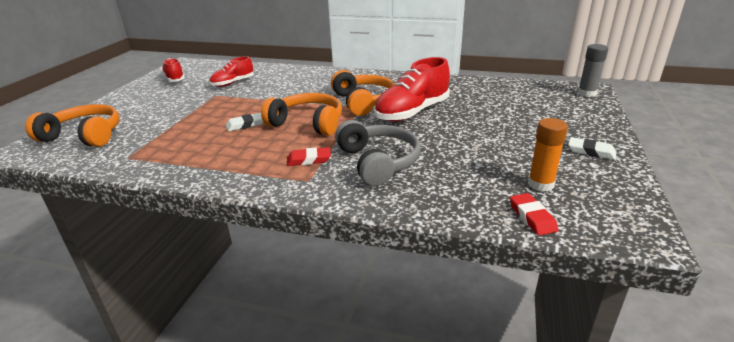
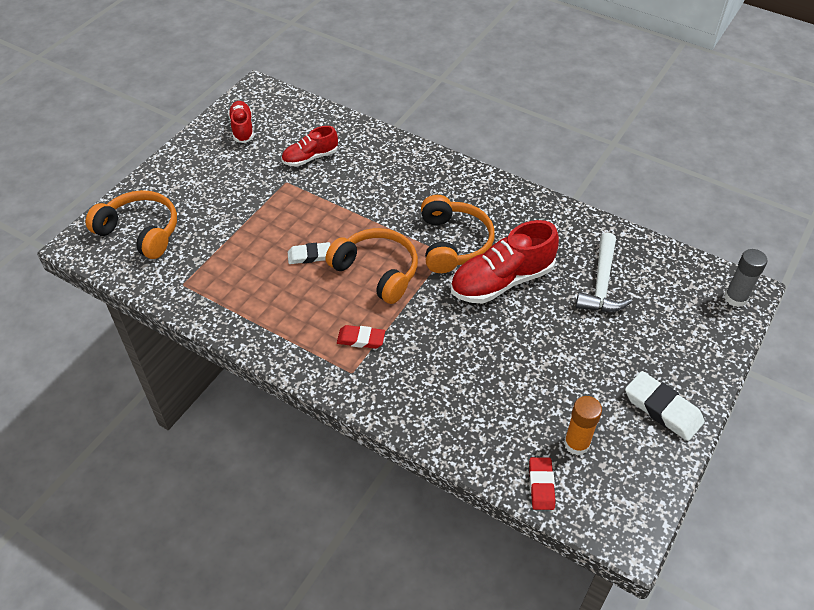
camera: 15 degrees right, 20 degrees up
(378, 162) = (429, 363): grey headphones -> none
(488, 102) = (601, 284): none -> white hammer
(591, 151) = (662, 409): white eraser -> white eraser, size x1.56

